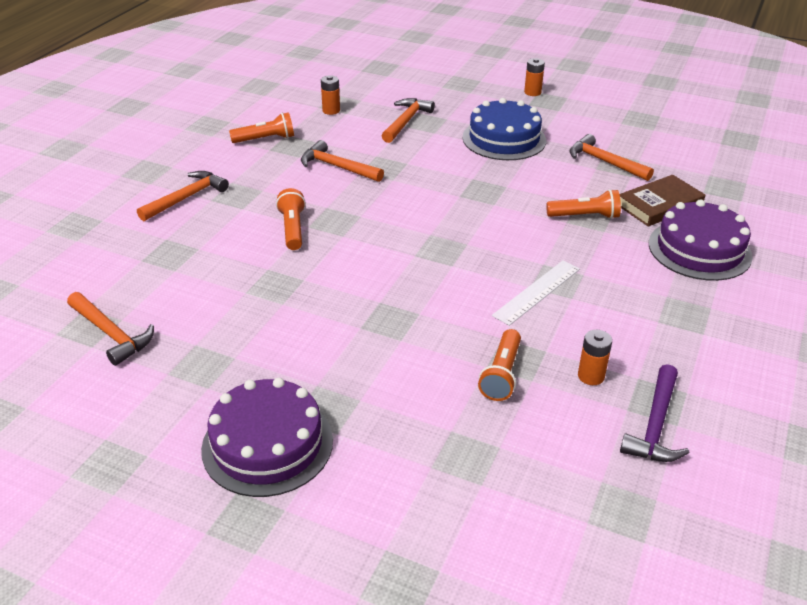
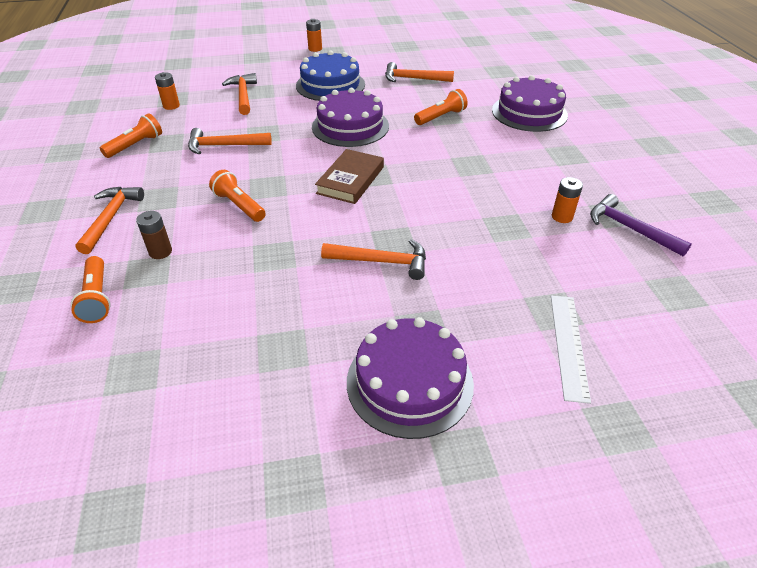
camera: 35 degrees left, 5 degrees up
(111, 333) = (163, 366): orange hammer -> orange hammer (381, 261)
(194, 243) = (160, 252): none -> brown battery
(475, 191) = (350, 126): none -> purple cake
(501, 374) = (510, 242): orange flashlight -> orange flashlight (97, 298)
(537, 292) = (468, 177): white ruler -> white ruler (569, 345)
(655, 425) = (630, 229): purple hammer -> purple hammer turned 150 degrees clockwise
(659, 205) = (476, 94): brown book -> brown book (350, 180)

